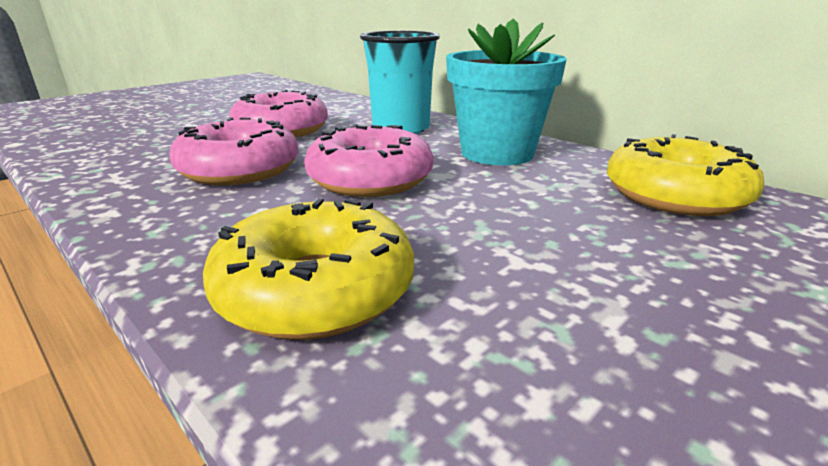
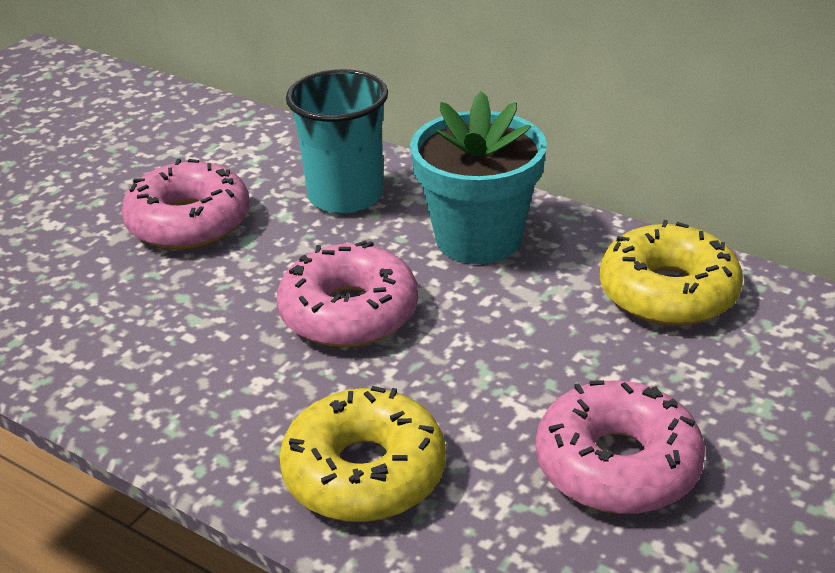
camera: 10 degrees left, 10 degrees up
(239, 170) = (190, 317): pink donut -> pink donut (617, 465)

